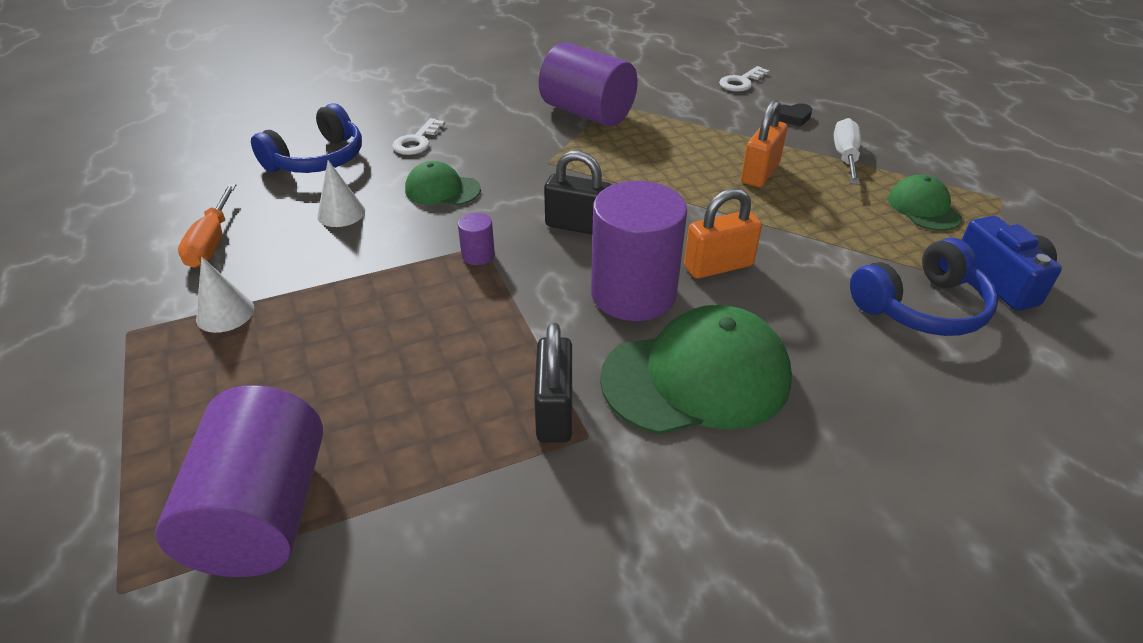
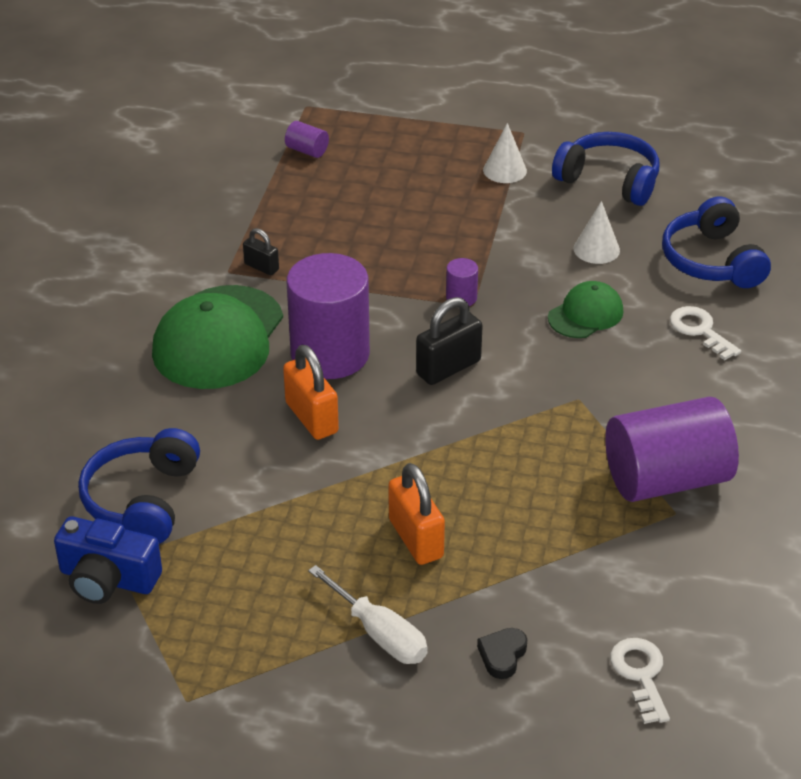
camera: 125 degrees right, 0 degrees up
(211, 242) = (609, 180): orange screwdriver -> blue headphones
(263, 513) = (307, 151): purple cylinder -> purple cylinder, size x0.41
(554, 411) = (261, 267): black padlock -> black padlock, size x0.58
(718, 266) = (311, 417): orange padlock -> orange padlock turned 45 degrees counterclockwise
(923, 208) = (240, 618): green cap -> none

